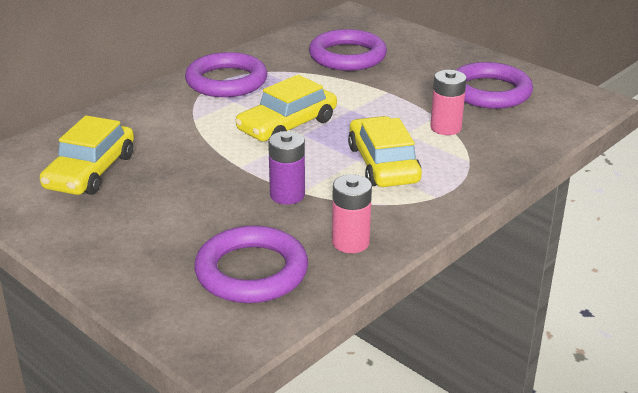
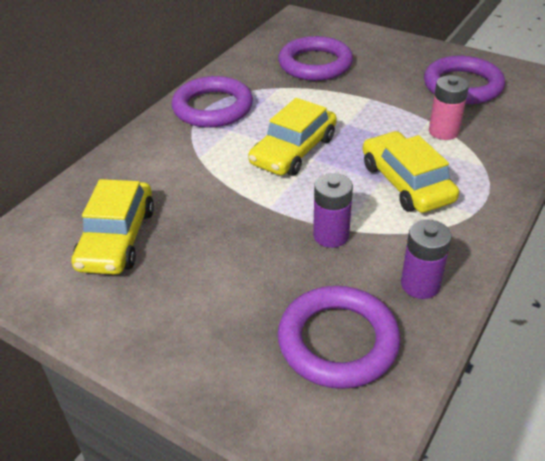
camera: 10 degrees left, 10 degrees up
(350, 242) = (420, 284): pink battery -> purple battery

